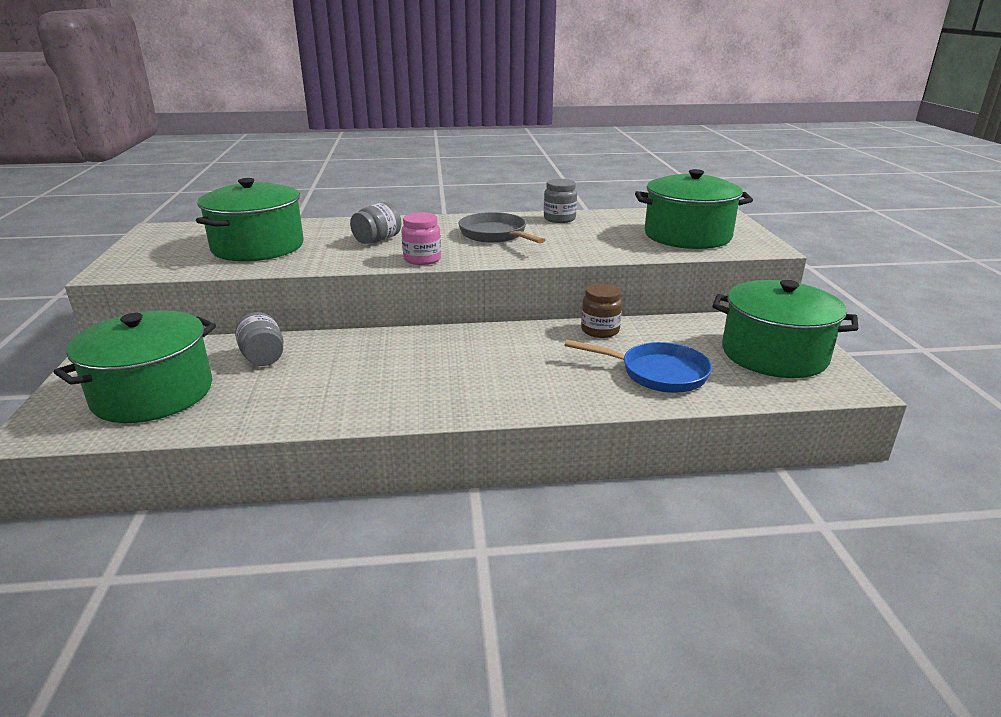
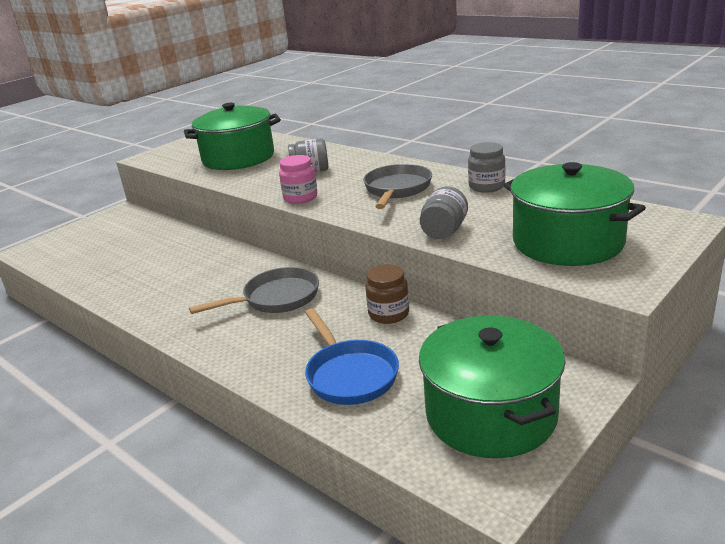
camera: 50 degrees right, 0 degrees up
(153, 393) = (92, 247): green pot -> none
(263, 357) = (168, 244): grey jar -> grey jar (444, 231)
(490, 354) = (276, 298): none -> grey pan

